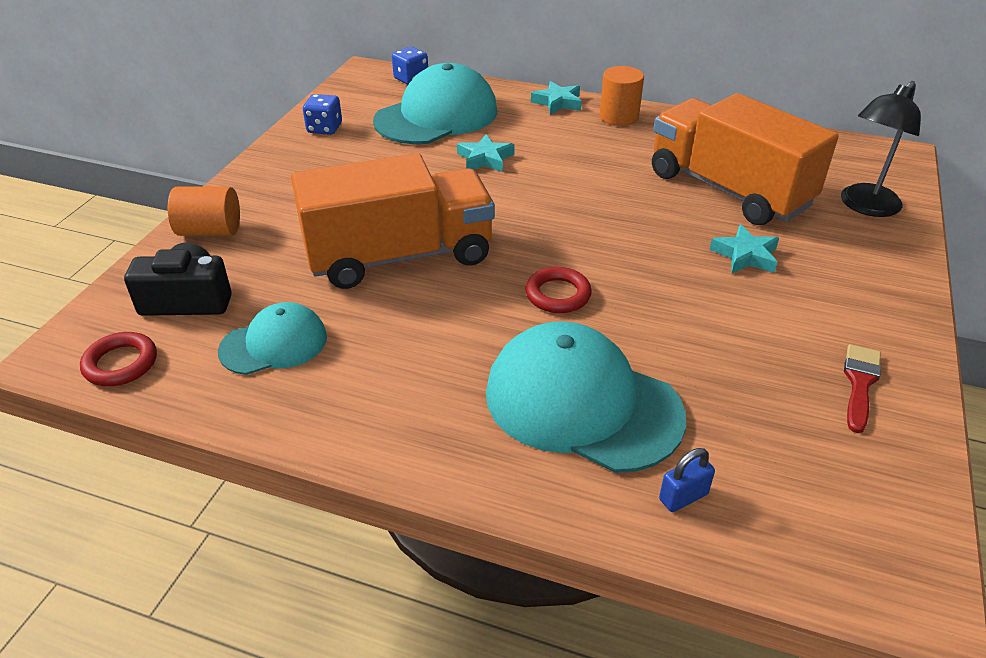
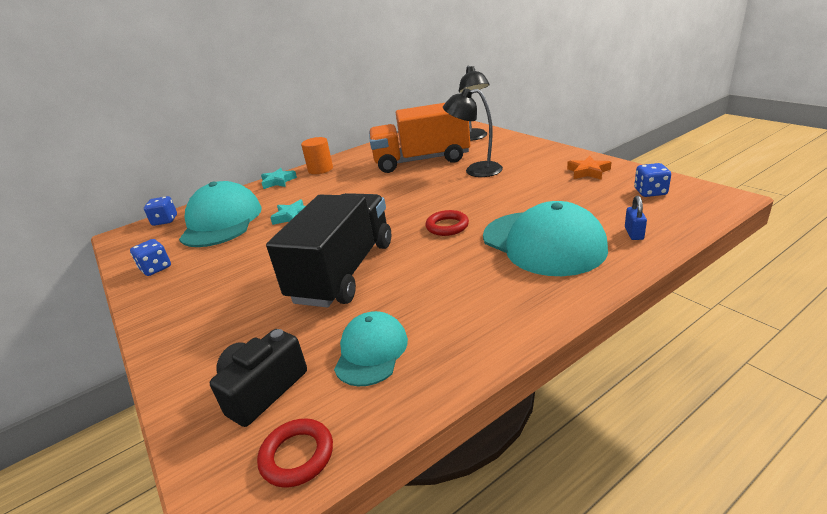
camera: 50 degrees left, 10 degrees down
(210, 231) = (190, 356): orange cylinder -> none
(399, 256) = (344, 271): orange truck -> black truck
(582, 403) = (543, 243): turquoise cap -> turquoise cap turned 105 degrees counterclockwise
(745, 255) = (475, 170): turquoise star -> black lamp
(850, 484) = (650, 192): none -> blue dice
(860, 383) = (588, 172): red brush -> orange star

